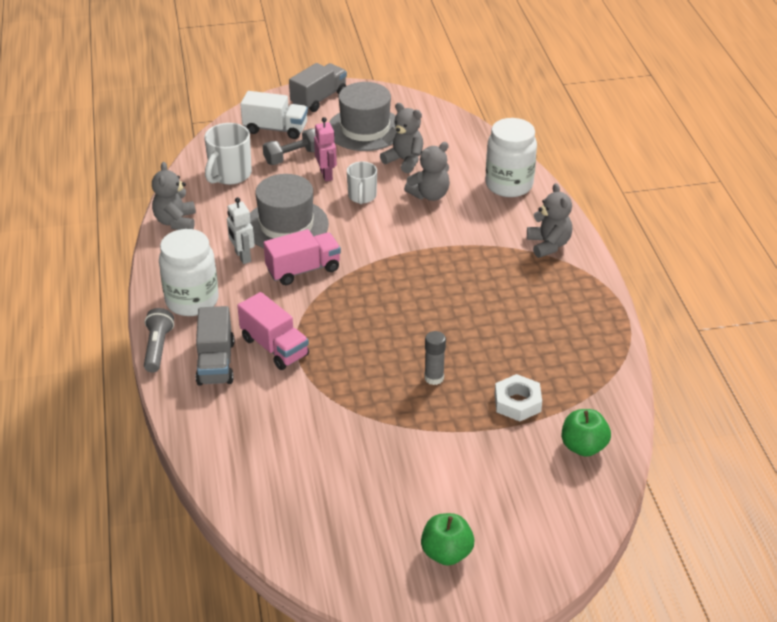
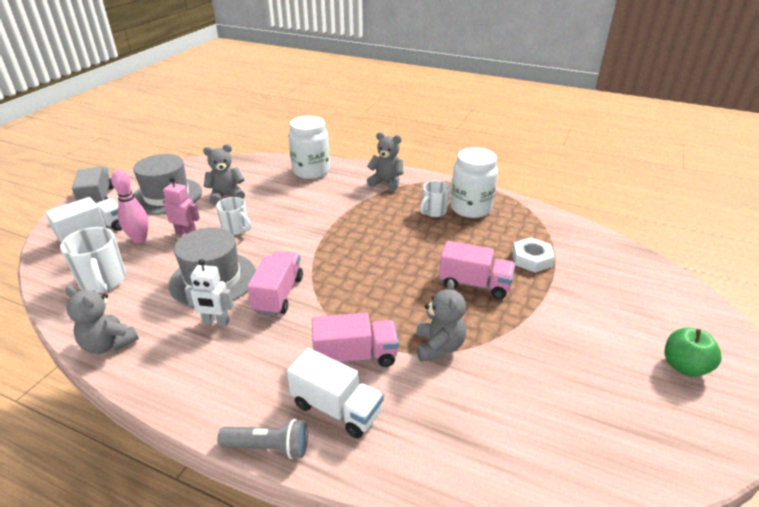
camera: 55 degrees left, 5 degrees down
(157, 348) = (268, 447): grey flashlight -> grey flashlight turned 150 degrees clockwise
(192, 301) = (231, 385): white jar -> white jar (471, 208)
(216, 363) = (336, 408): grey truck -> white truck
(293, 157) = (139, 239): grey dumbbell -> pink bowling pin
(429, 195) = (277, 202): grey teddy bear -> grey teddy bear (438, 346)
(434, 378) = (474, 284): grey glue stick -> pink truck
(530, 302) = (433, 211): none -> white mug
(583, 447) = (595, 252): green apple -> none

